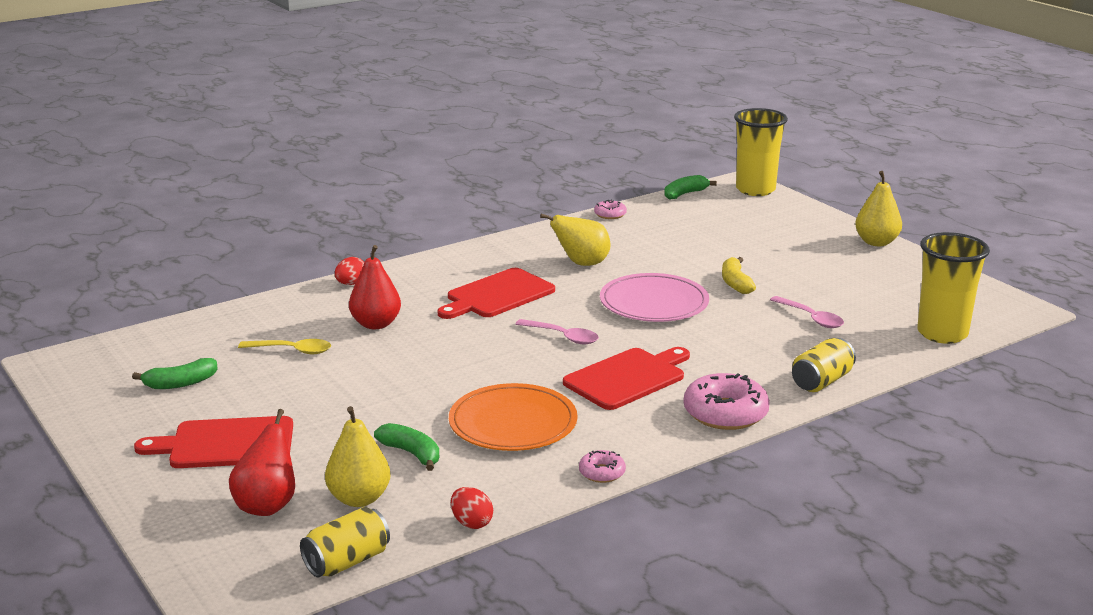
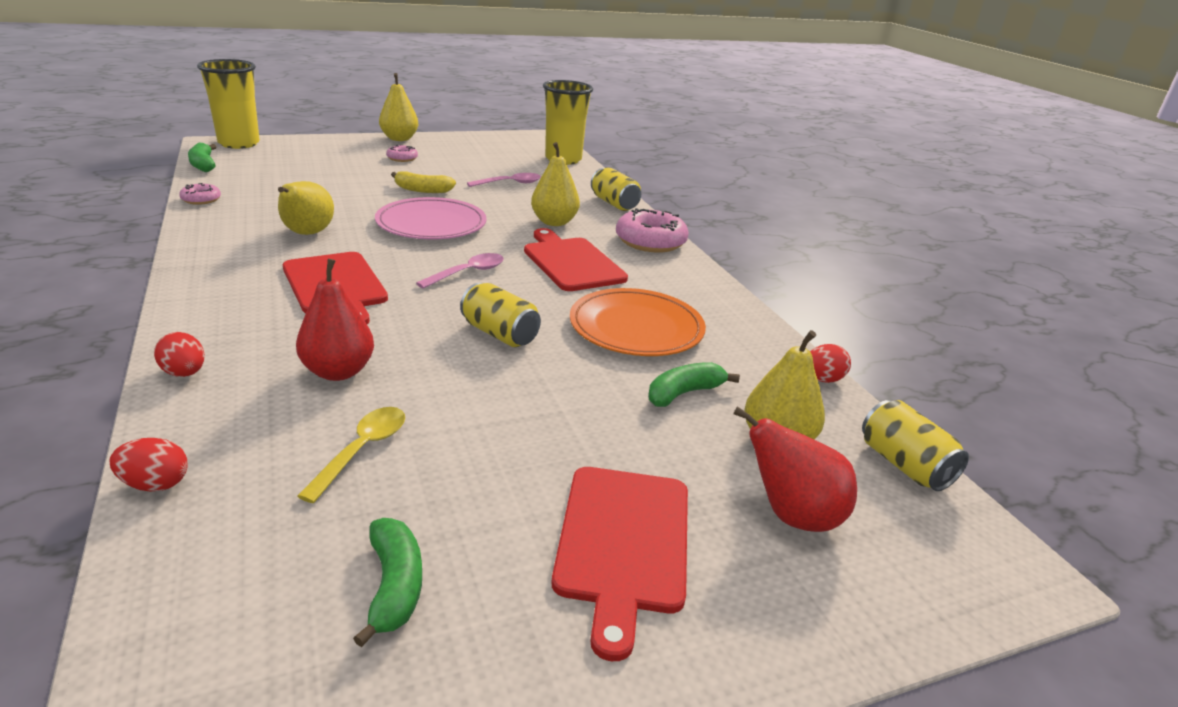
camera: 80 degrees left, 5 degrees up
(245, 308) = (155, 484): none -> red egg
(462, 367) = (500, 334): none -> yellow can
(602, 473) = (736, 305): pink donut -> pink donut (402, 158)
(723, 356) = (554, 222): none -> yellow pear

